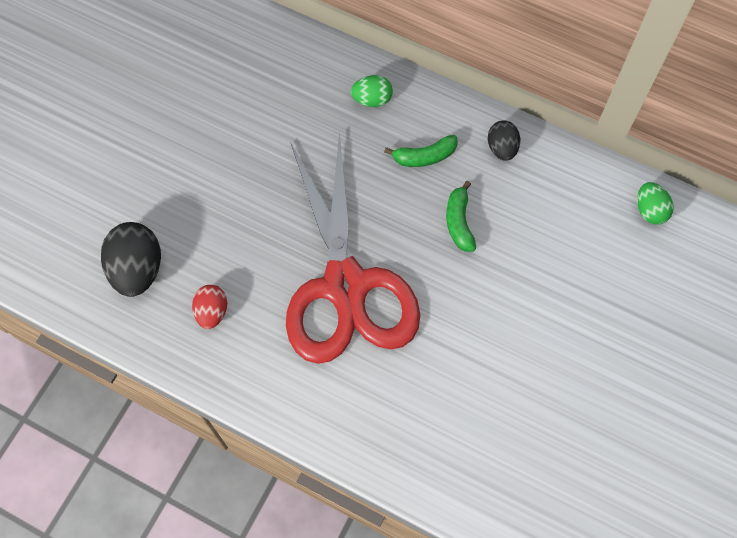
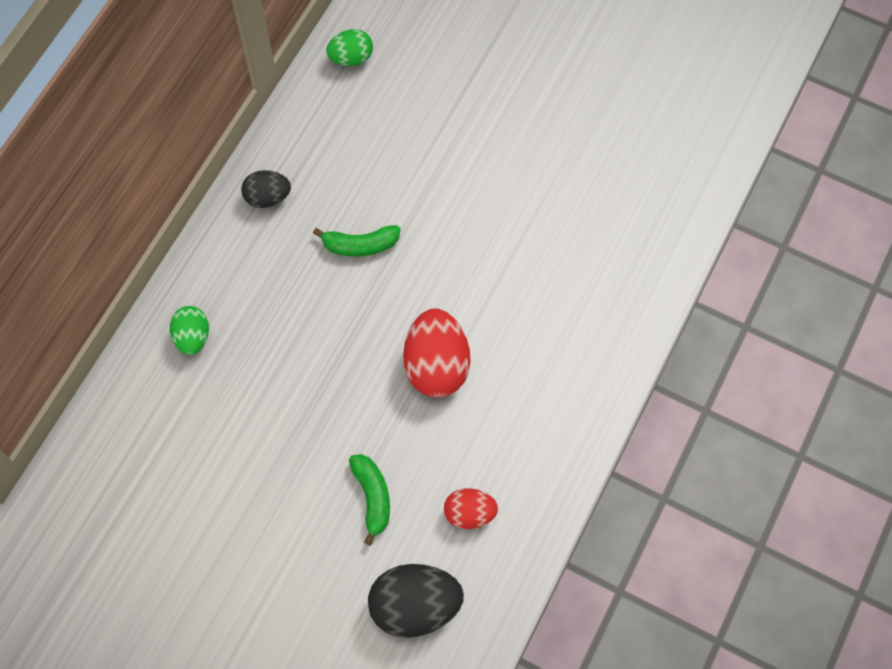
camera: 90 degrees left, 0 degrees up
(346, 285) = (436, 365): red scissors -> red egg
(424, 156) = (274, 280): green banana -> green banana (372, 497)

